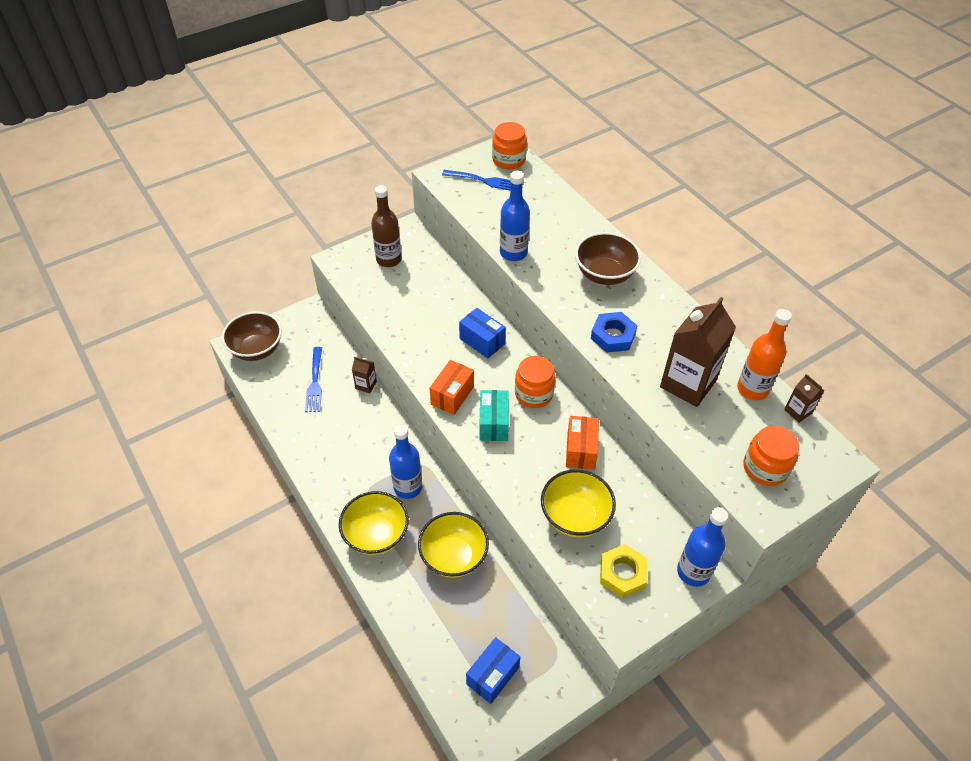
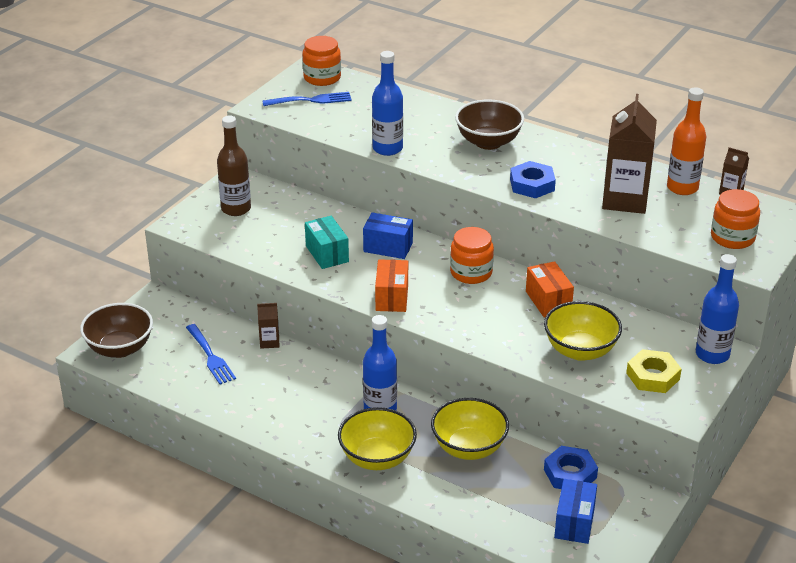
camera: 25 degrees left, 15 degrees down
(493, 423) = (450, 306): turquoise box -> turquoise box (327, 254)
(520, 621) = (570, 473): none -> blue nut

